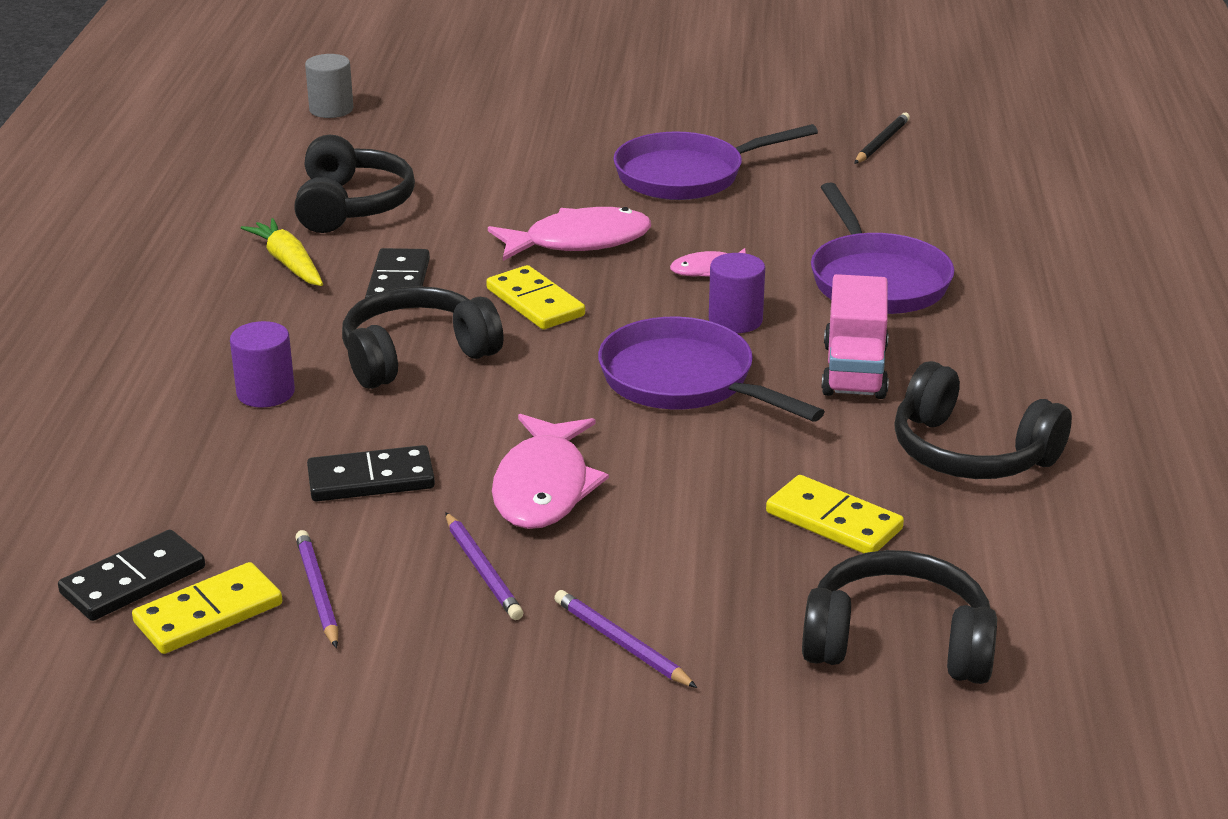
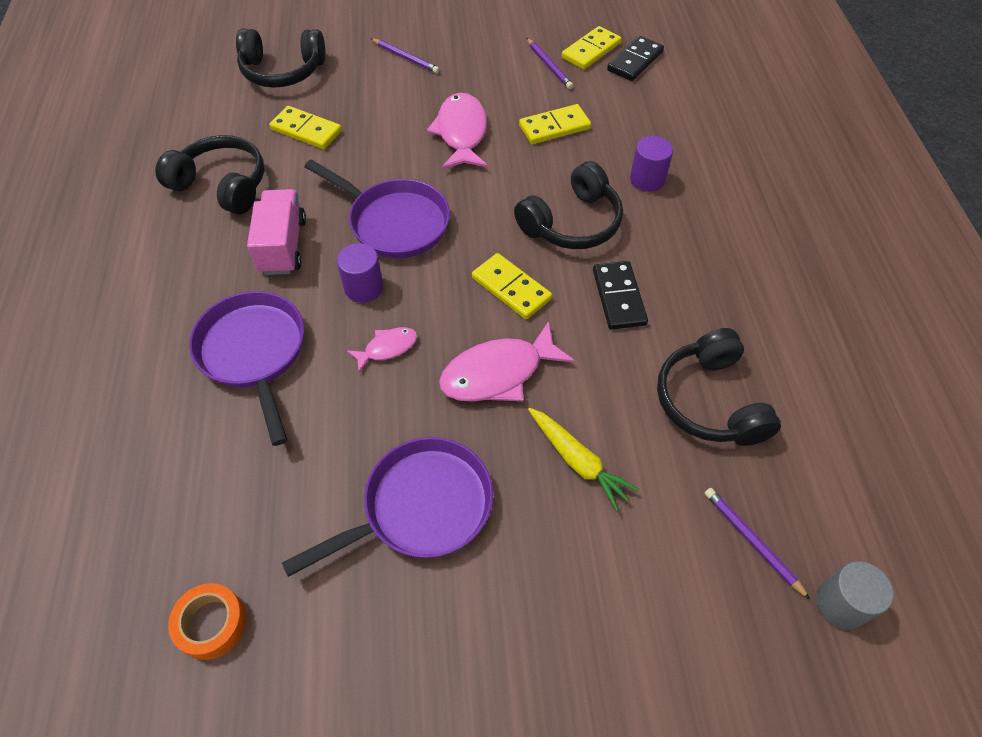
camera: 170 degrees right, 25 degrees up
(288, 263) = (712, 310): yellow carrot -> yellow carrot (578, 461)
(371, 479) = (554, 127): black domino -> yellow domino
(482, 570) = (477, 84): purple pencil -> purple pencil (752, 541)
(881, 142) = (211, 624): black pencil -> orange tape

